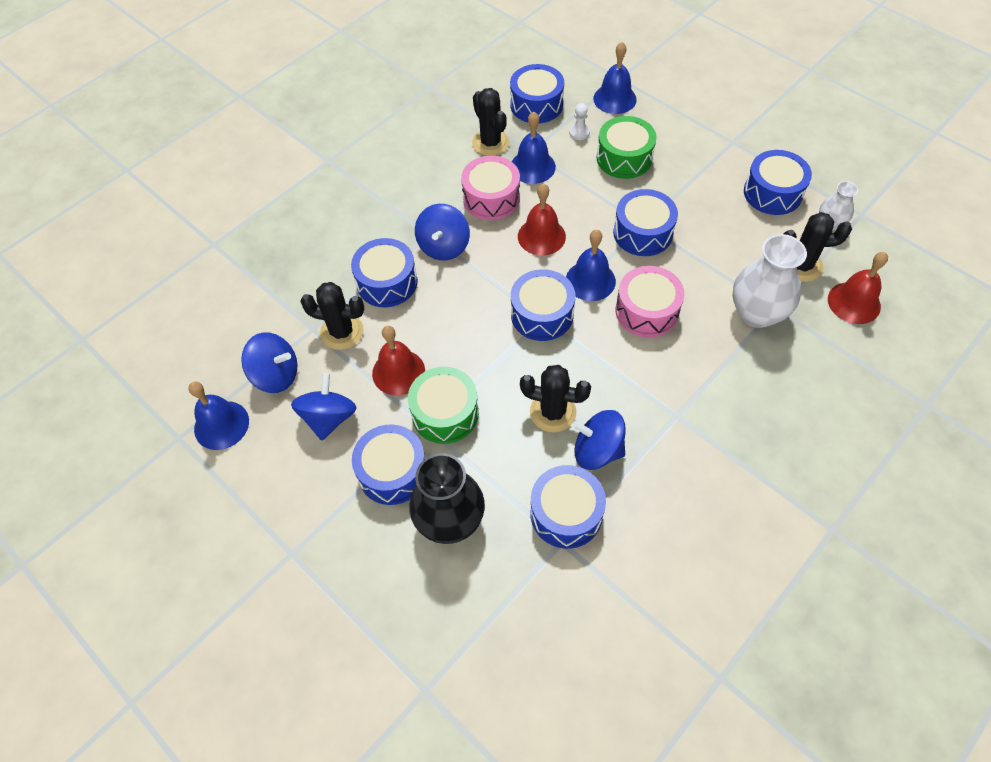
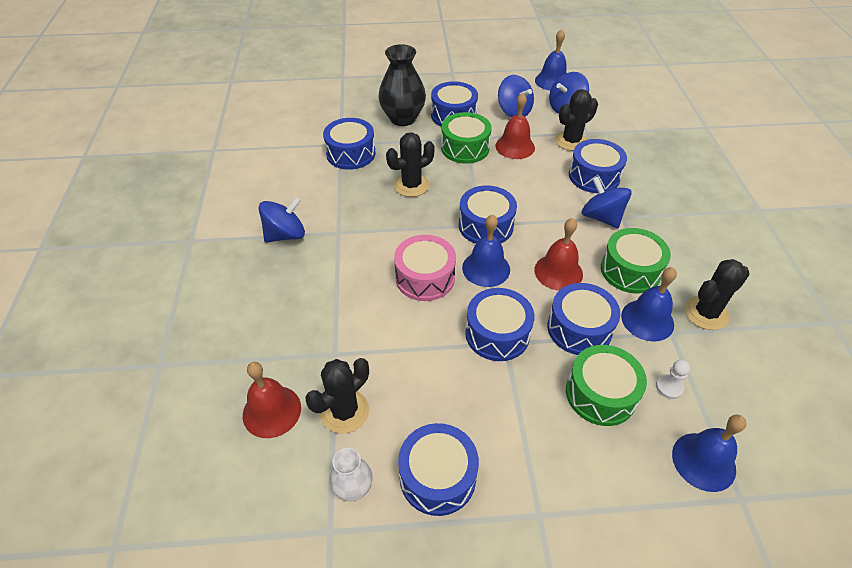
camera: 130 degrees right, 10 degrees down
(490, 143) = (706, 313): black cactus -> black cactus turned 45 degrees counterclockwise
(491, 198) = (630, 270): pink drum -> green drum
(536, 105) = (742, 384): blue drum -> blue drum (579, 328)
(597, 451) = (365, 186): blue spinning top -> blue spinning top (285, 235)
(757, 313) = (345, 337): white vase -> none

